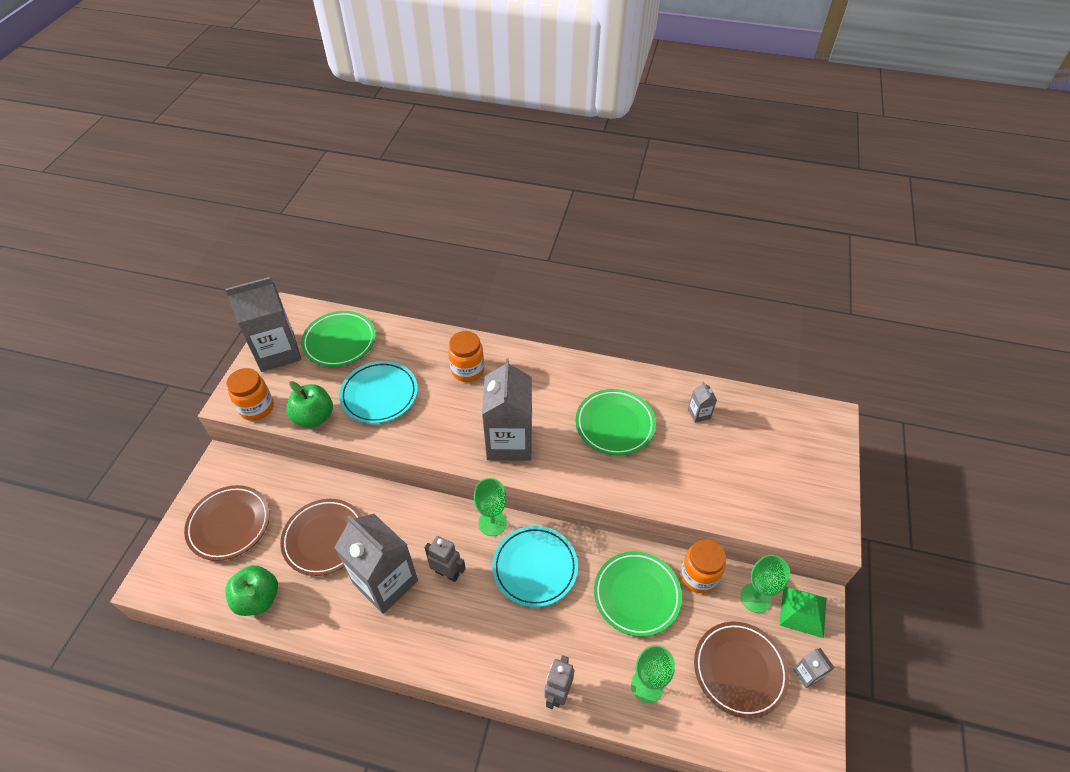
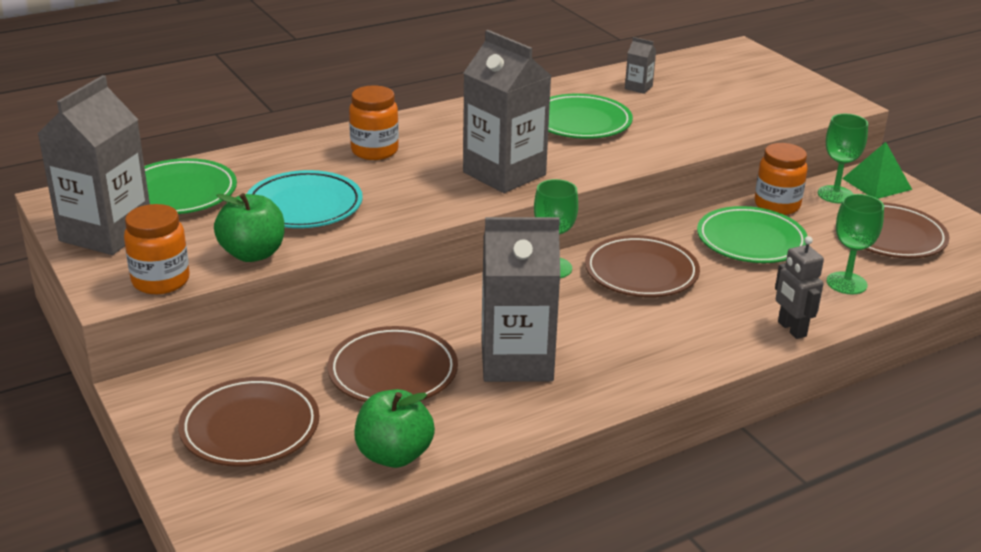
camera: 45 degrees left, 20 degrees down
(447, 573) = (567, 320): grey robot -> none
(535, 567) = (641, 272): turquoise plate -> brown plate
(807, 674) = (934, 212): grey carton -> none

